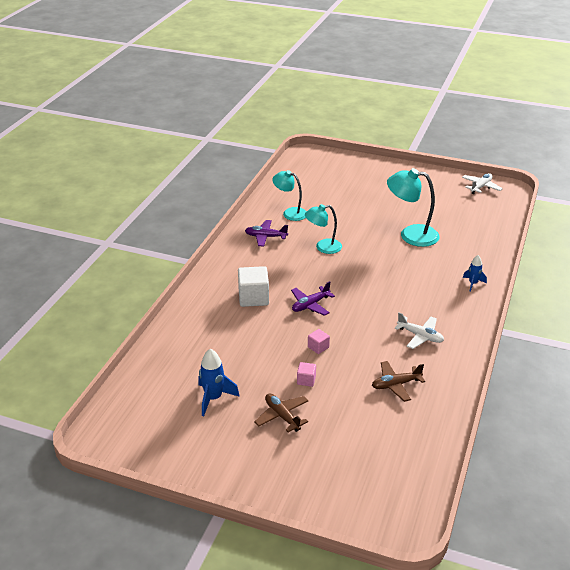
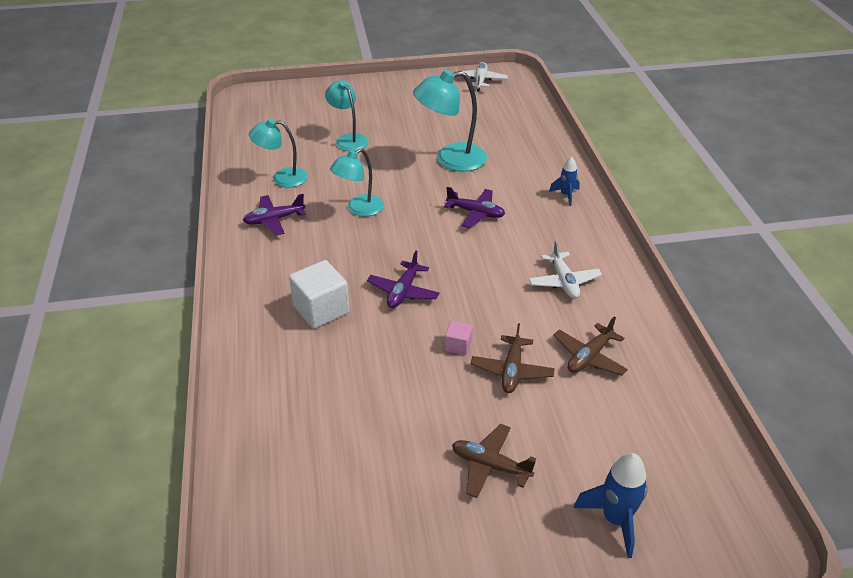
camera: 30 degrees left, 5 degrees up
(213, 398) = (378, 483): blue rocket -> blue rocket (615, 519)
(306, 380) = (479, 399): pink cube -> none
(339, 373) = (512, 371): none -> brown plane
(352, 201) = (348, 139): none -> turquoise lamp
(398, 274) = (476, 213): none -> purple plane
(420, 336) = (564, 281): white plane -> white plane turned 75 degrees clockwise

